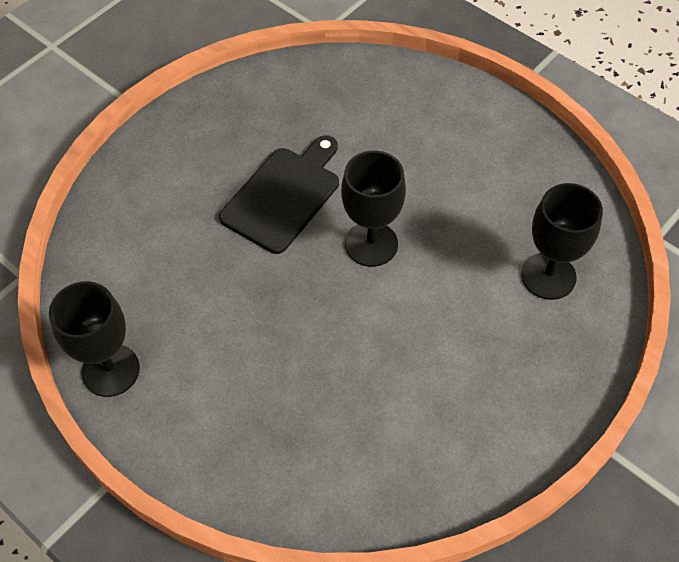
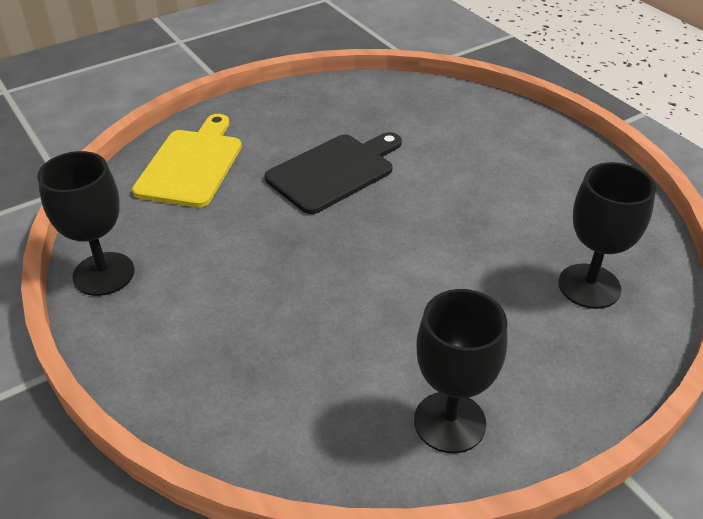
camera: 15 degrees right, 15 degrees down
(139, 219) = (191, 164): none -> yellow cutting board
(371, 244) = (406, 223): black goblet -> black goblet (449, 422)

